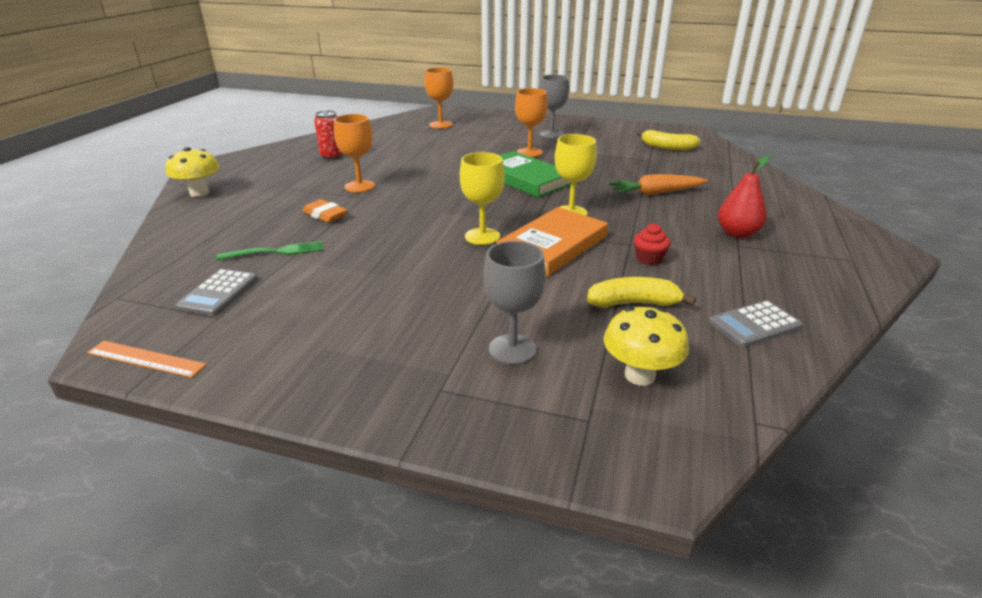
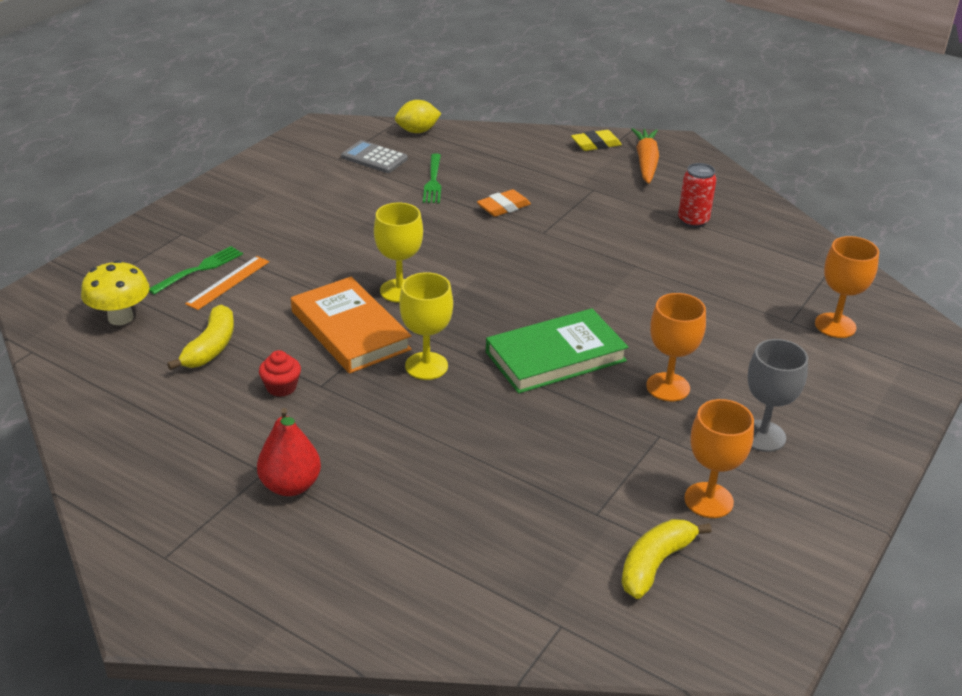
camera: 105 degrees right, 5 degrees up
(146, 359) = (302, 137): orange ruler -> orange ruler (228, 282)
(147, 278) = (417, 131): none -> yellow lemon
(199, 193) = (596, 144): yellow mushroom -> yellow eraser
(360, 186) = (578, 232): orange goblet -> orange goblet (708, 500)
(512, 349) = (199, 269): grey goblet -> green fork
(655, 193) = (452, 462): orange carrot -> orange carrot (646, 162)
(754, 325) = (123, 406): grey calculator -> none

